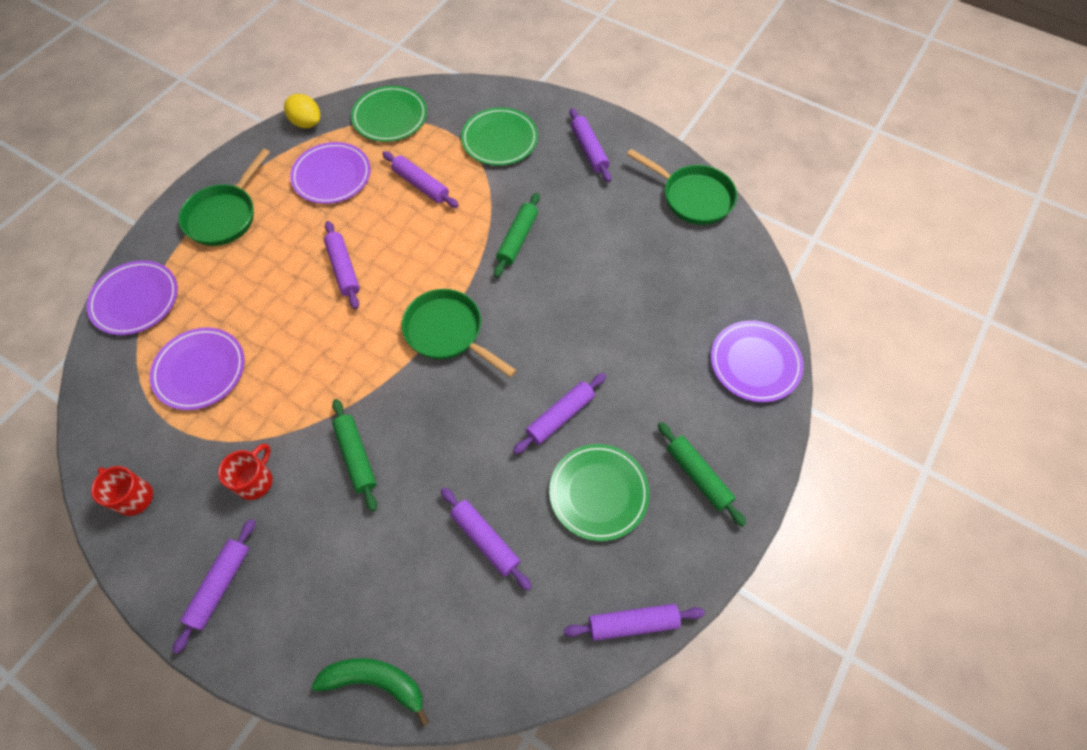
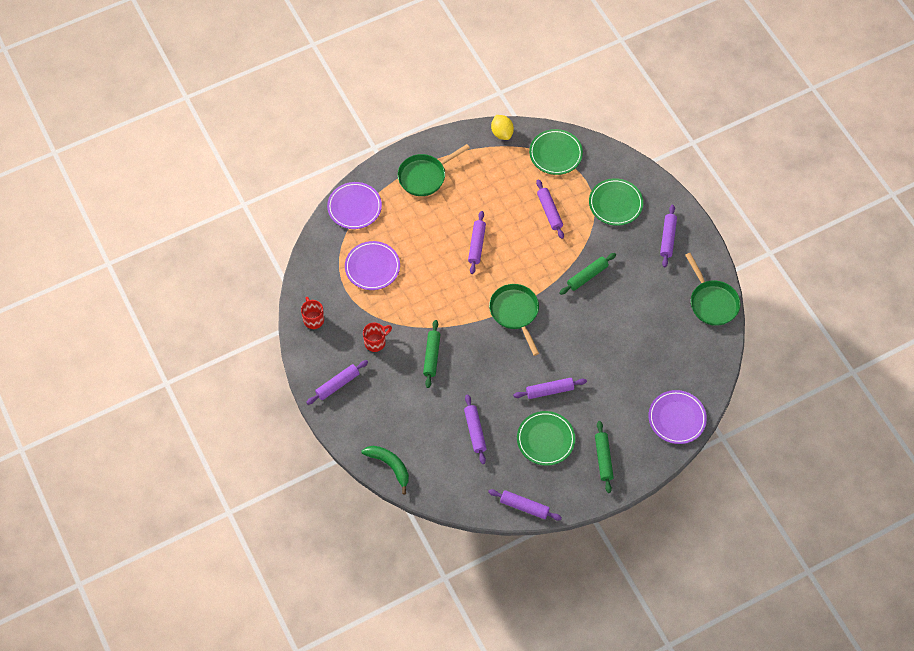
camera: 30 degrees right, 0 degrees up
(332, 176) = (499, 179): purple plate -> none

